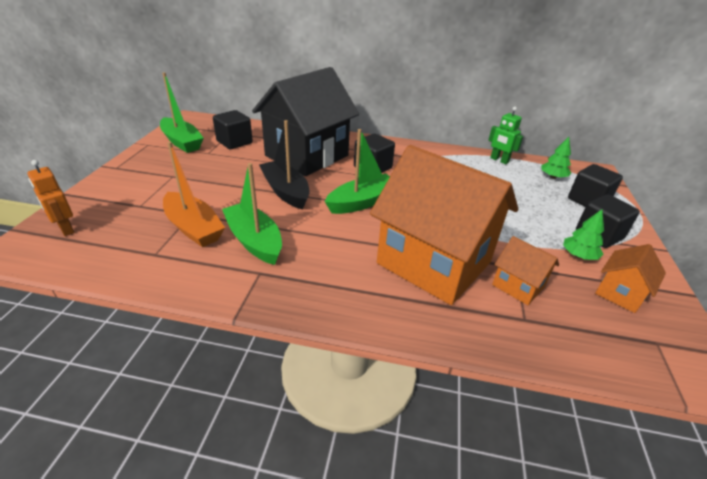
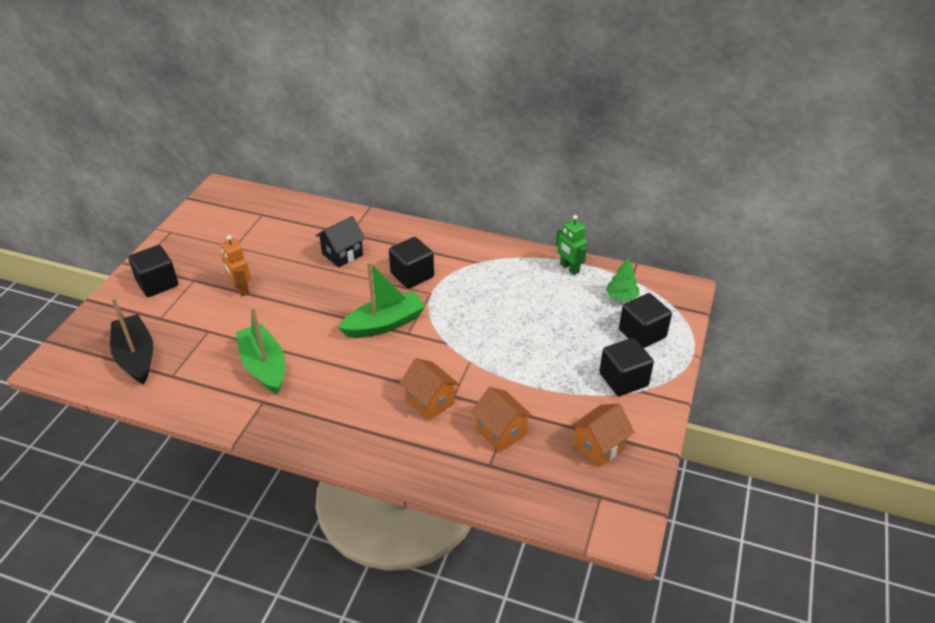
camera: 10 degrees right, 5 degrees up
(65, 229) = (93, 343): orange robot -> orange robot (241, 289)
(182, 142) = (207, 229): green boat -> none
(193, 228) = (209, 348): orange boat -> none
(234, 142) = (265, 230): black cube -> black cube (157, 283)
(286, 191) = (307, 306): black boat -> black boat (136, 356)
(307, 156) = (342, 254): black house -> black house, size x0.43
(434, 263) = (430, 401): orange house -> orange house, size x0.43
(578, 255) = (584, 403): green tree -> none

